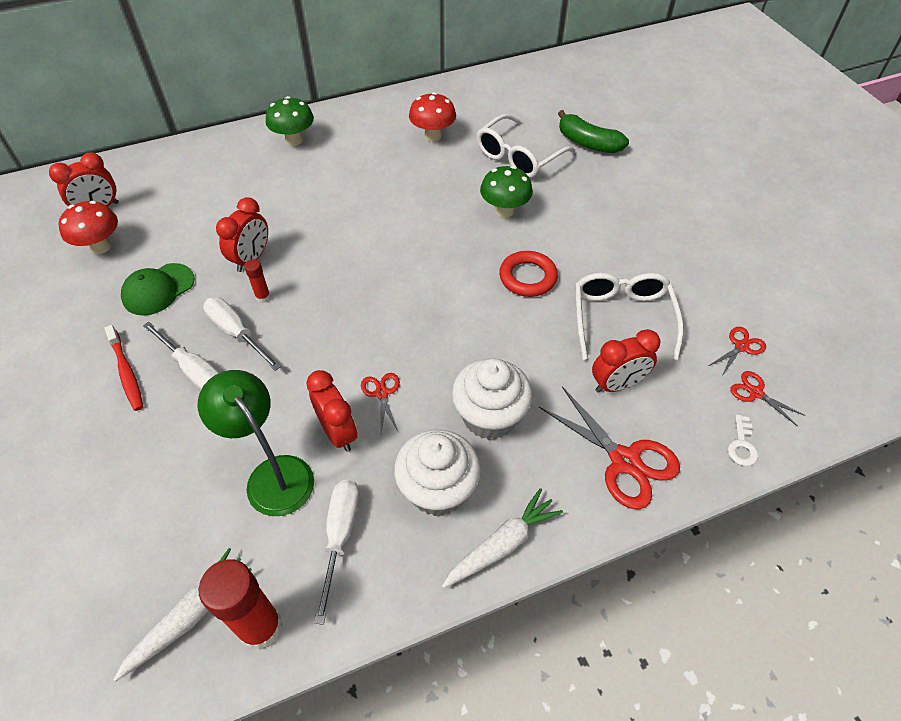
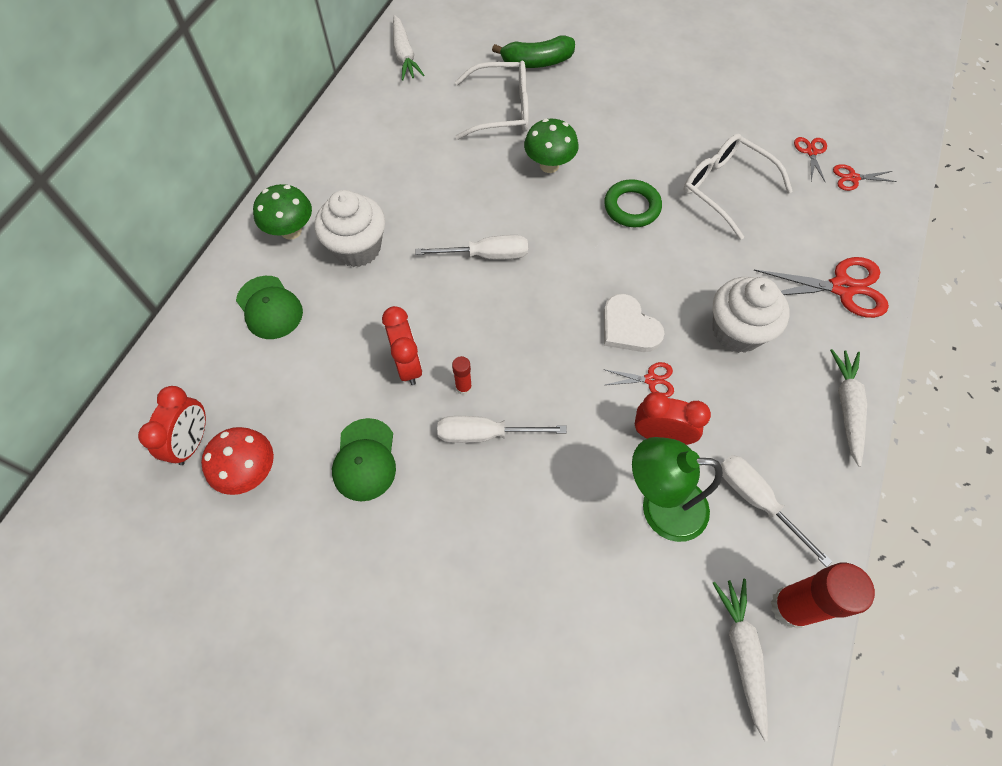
camera: 45 degrees left, 10 degrees up
(126, 372) = (443, 547): red toothbrush -> none
(194, 370) = (494, 493): white screwdriver -> white screwdriver (486, 255)
(227, 172) = (269, 307): none -> green cap
(382, 393) = (651, 380): red scissors -> red scissors turned 150 degrees clockwise
(414, 349) = (628, 327): none -> white heart
(433, 136) = (409, 140): red mushroom -> none
(438, 490) = (770, 410): white cupcake -> white cupcake (357, 248)
(499, 86) = (404, 55): none -> white carrot
(519, 156) = (501, 110): white glasses -> white glasses turned 90 degrees counterclockwise
(527, 277) = (632, 207): red ring -> green ring
(617, 384) = (778, 239): red clock -> none
(741, 445) = (884, 220): white key -> none

